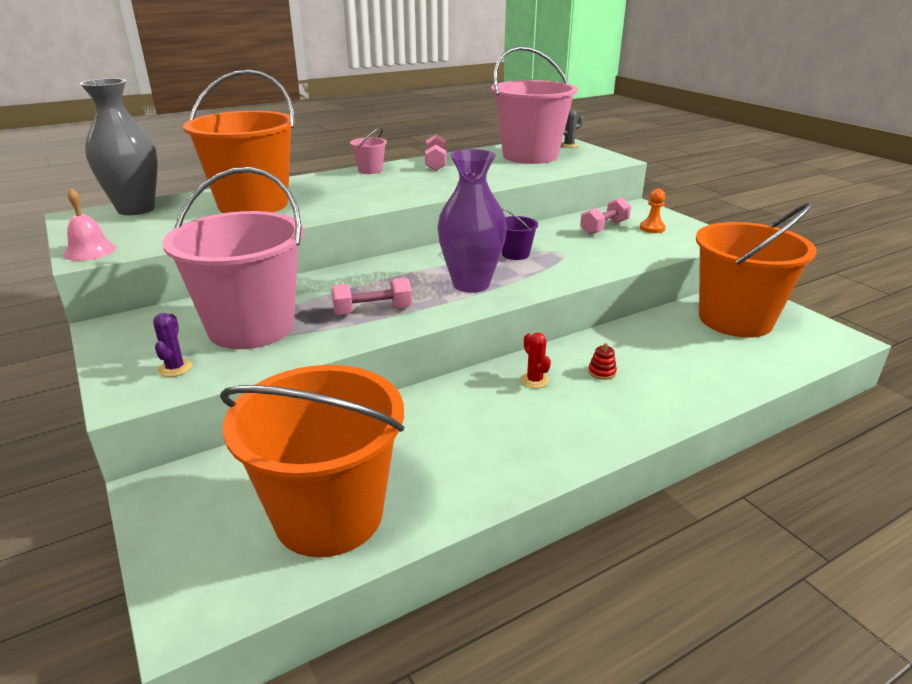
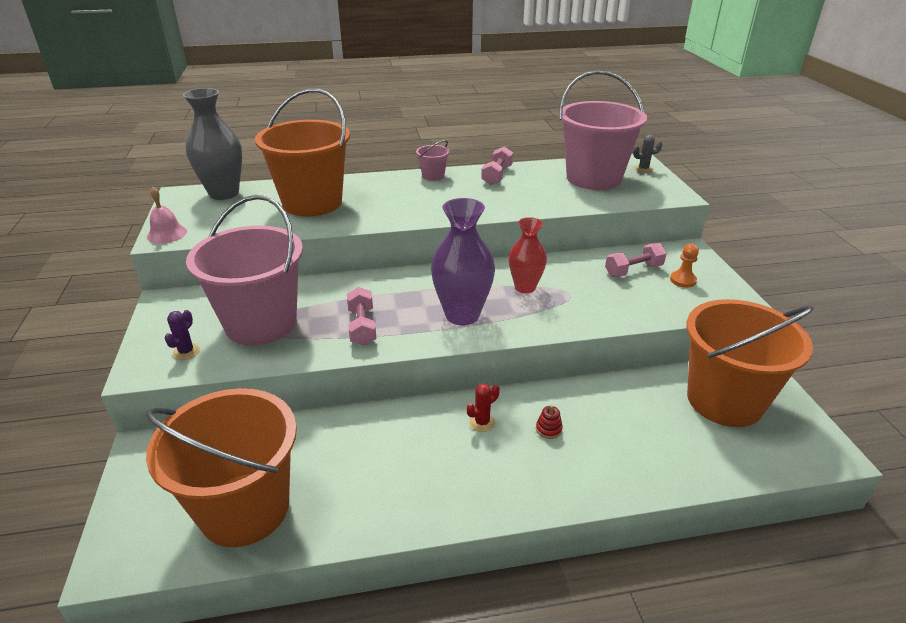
camera: 20 degrees right, 5 degrees up
(373, 311) = (362, 327): pink dumbbell -> pink dumbbell turned 75 degrees clockwise
(515, 254) = (525, 287): purple bucket -> red vase
(534, 380) = (482, 422): red cactus -> red cactus turned 60 degrees clockwise

